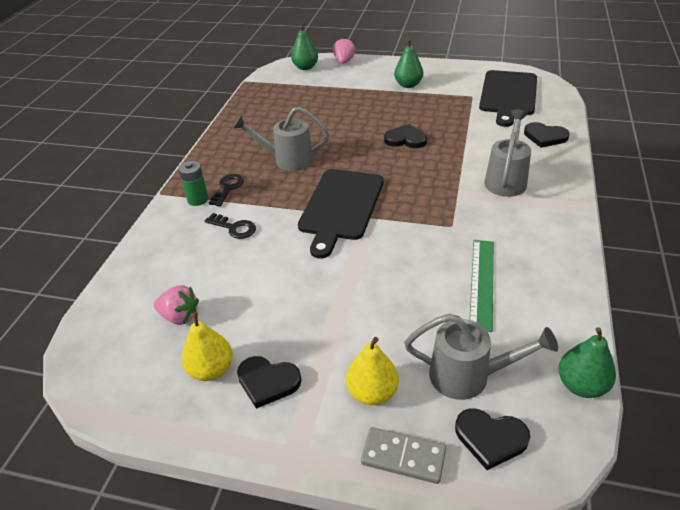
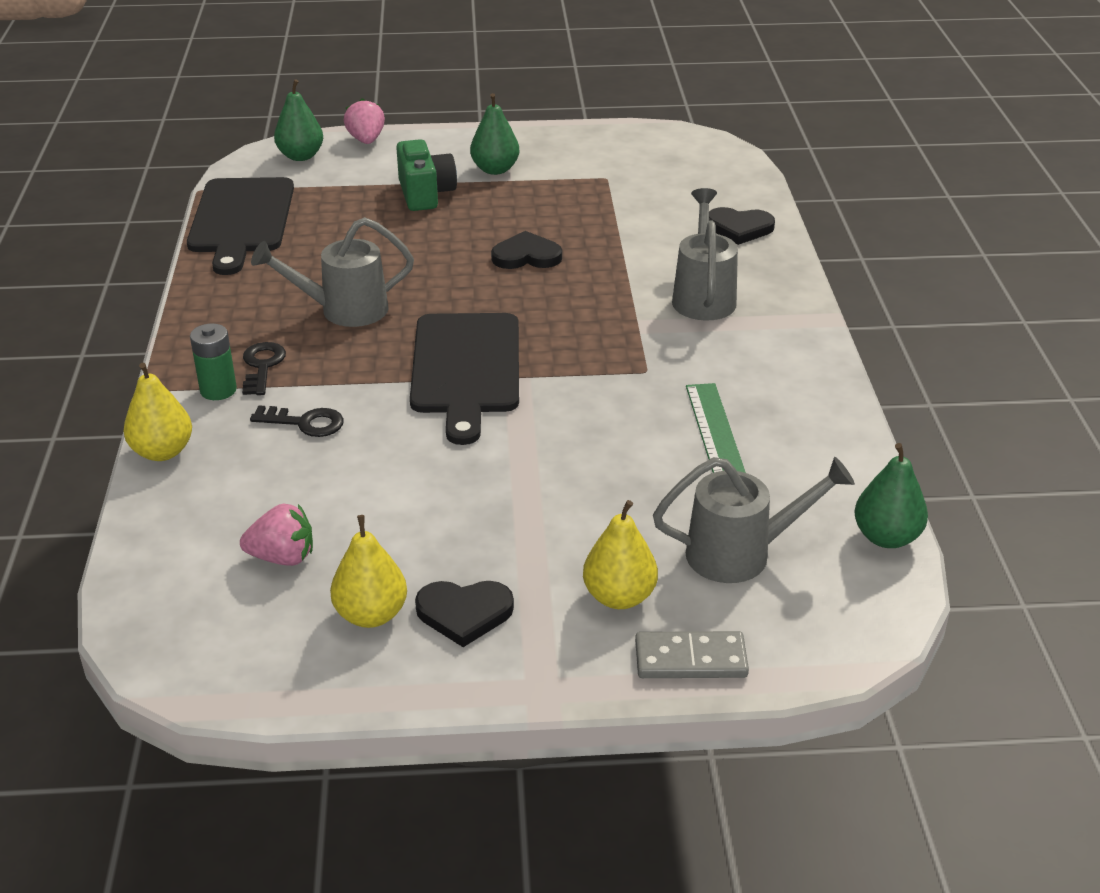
camera: 20 degrees left, 5 degrees down
(150, 233) = (162, 452): none -> yellow pear
(363, 95) = (425, 194): none -> green camera
(490, 438) = (793, 617): black heart -> none
(508, 95) = (662, 170): black cutting board -> black cutting board (241, 220)

